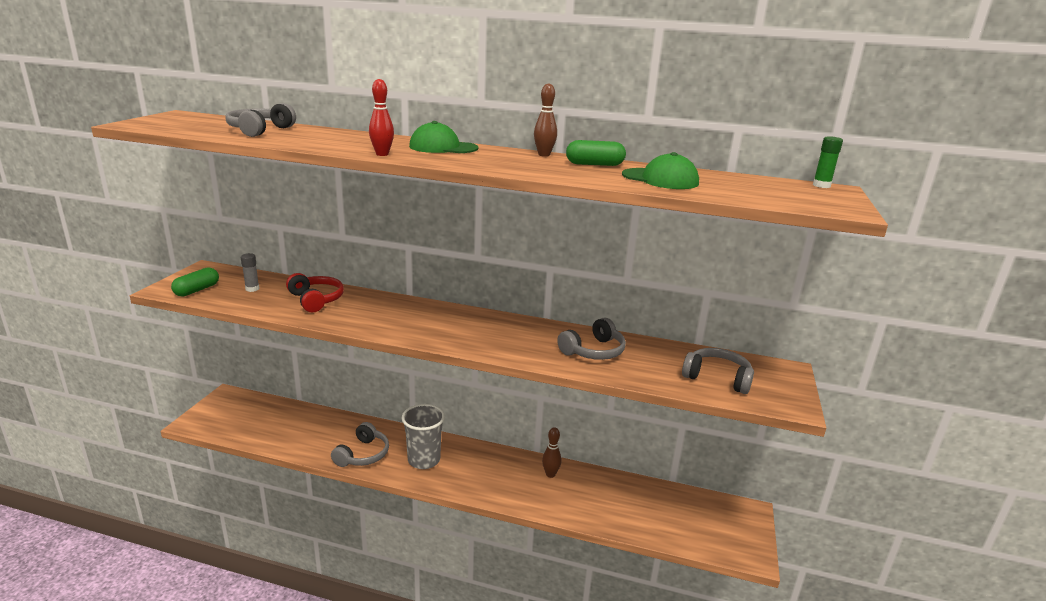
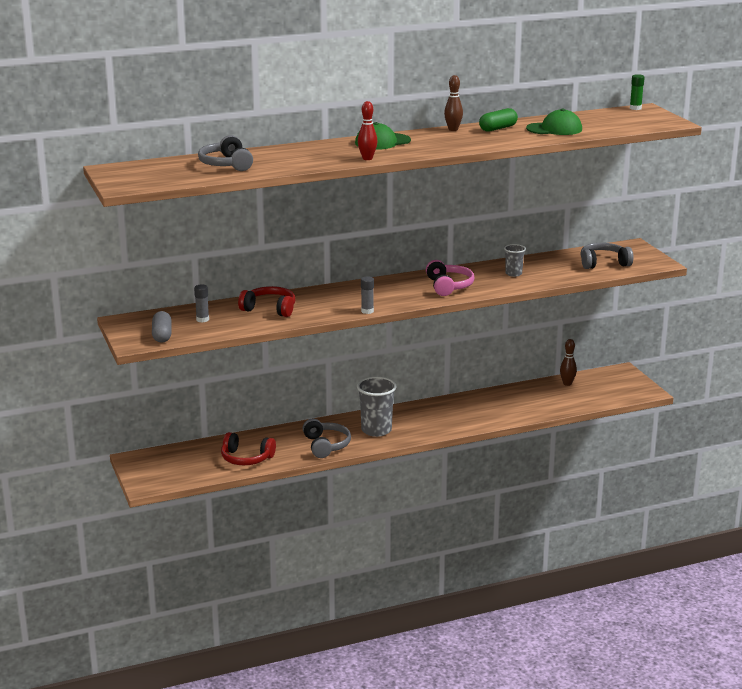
camera: 35 degrees left, 0 degrees up
(197, 290) = (162, 335): green capsule -> grey capsule
(290, 435) = (246, 458): none -> red headphones
(383, 334) = (367, 311): none -> grey glue stick
(504, 339) = (448, 286): none -> pink headphones
(550, 474) = (476, 402): brown bowling pin -> brown bowling pin (567, 383)
(593, 351) = (513, 274): grey headphones -> grey cup

